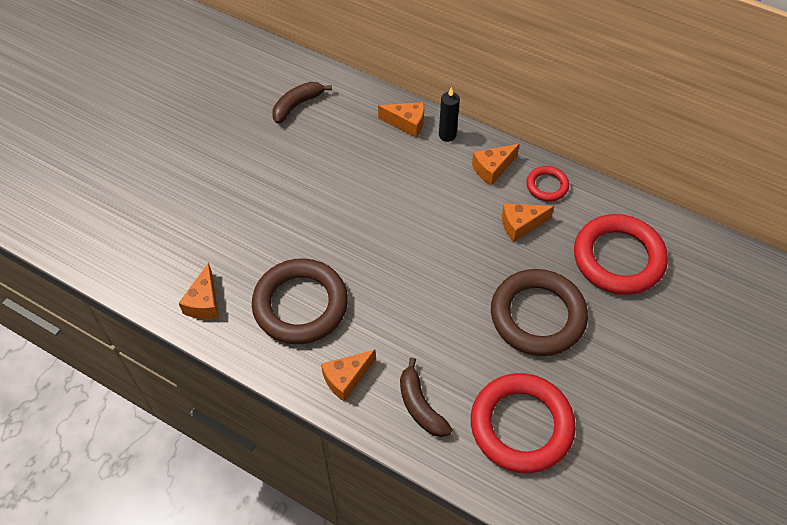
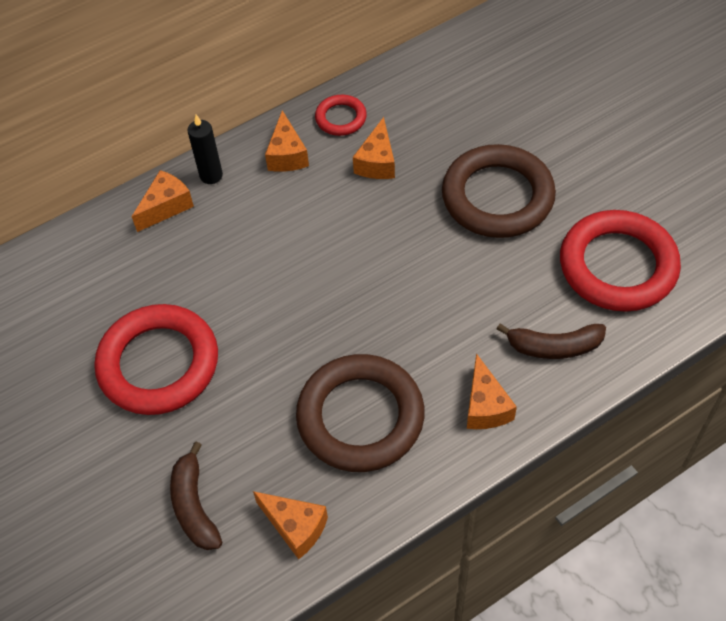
camera: 60 degrees left, 0 degrees up
(297, 105) = (52, 309): brown banana -> brown banana (194, 506)
(618, 258) = (466, 101): red ring -> red ring (159, 364)

